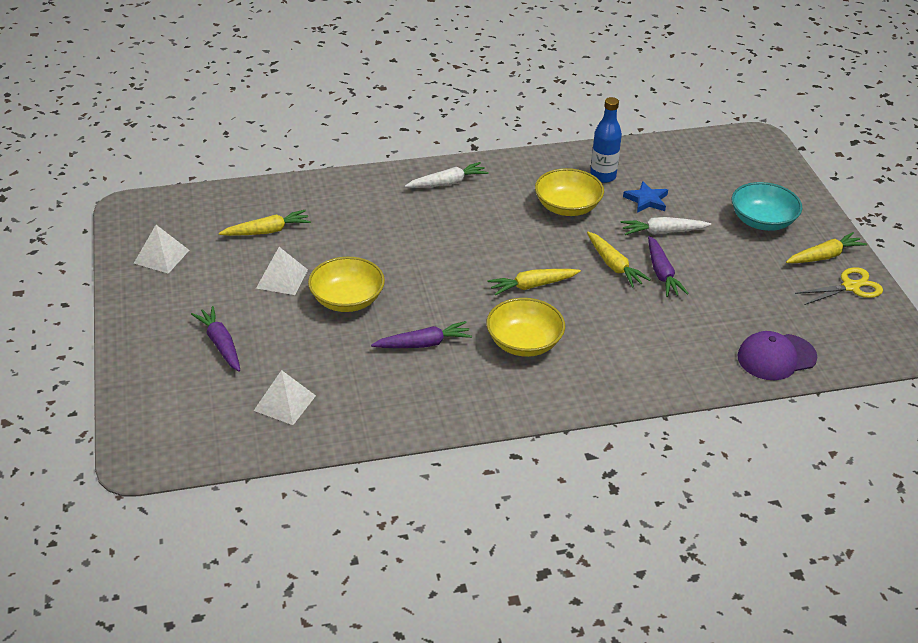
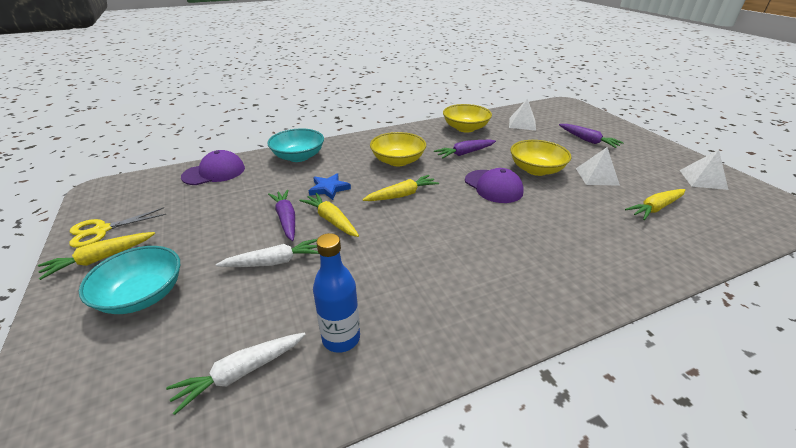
camera: 170 degrees right, 5 degrees down
(419, 282) = (493, 186): none -> purple cap
(447, 183) = (538, 290): white carrot -> white carrot (241, 373)
(567, 207) = (384, 278): yellow bowl -> yellow bowl (465, 128)
(646, 200) = (284, 305): blue star -> blue star (329, 188)
(667, 372) = (298, 157): none -> turquoise bowl

